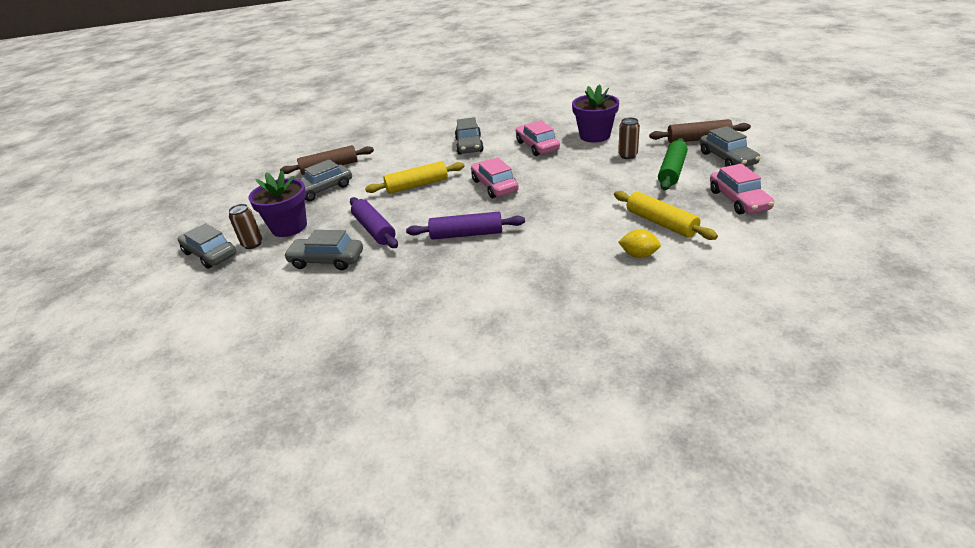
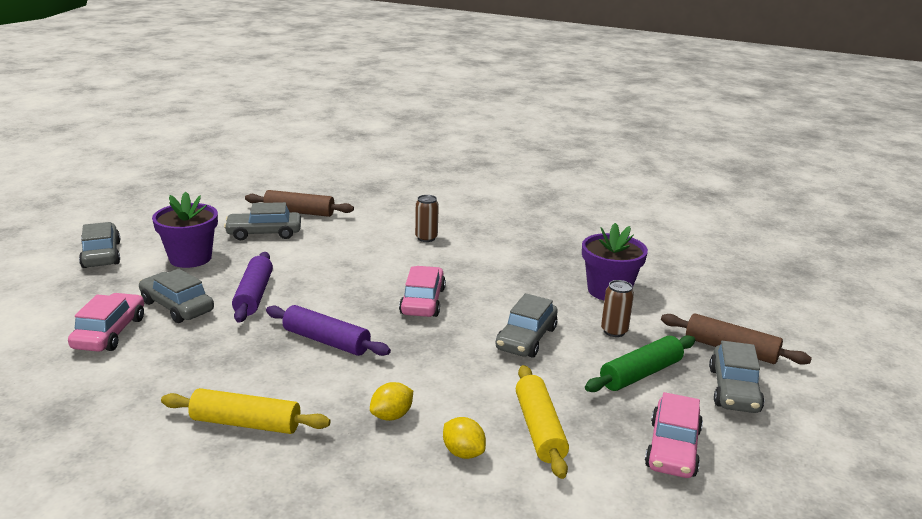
camera: 25 degrees right, 10 degrees down
(252, 244) = (142, 261): brown can -> brown can (426, 238)
(417, 185) = (351, 266): yellow rolling pin -> yellow rolling pin (246, 423)
(469, 145) = (458, 244): grey car -> grey car (526, 338)
(537, 146) = (527, 276): pink car -> pink car (110, 333)
(570, 256) = (391, 416): none -> yellow lemon

